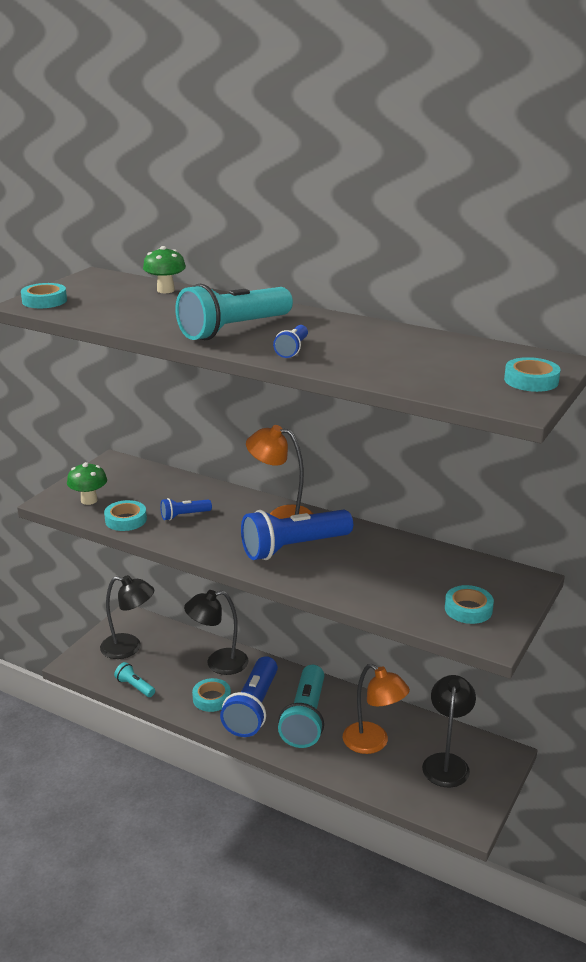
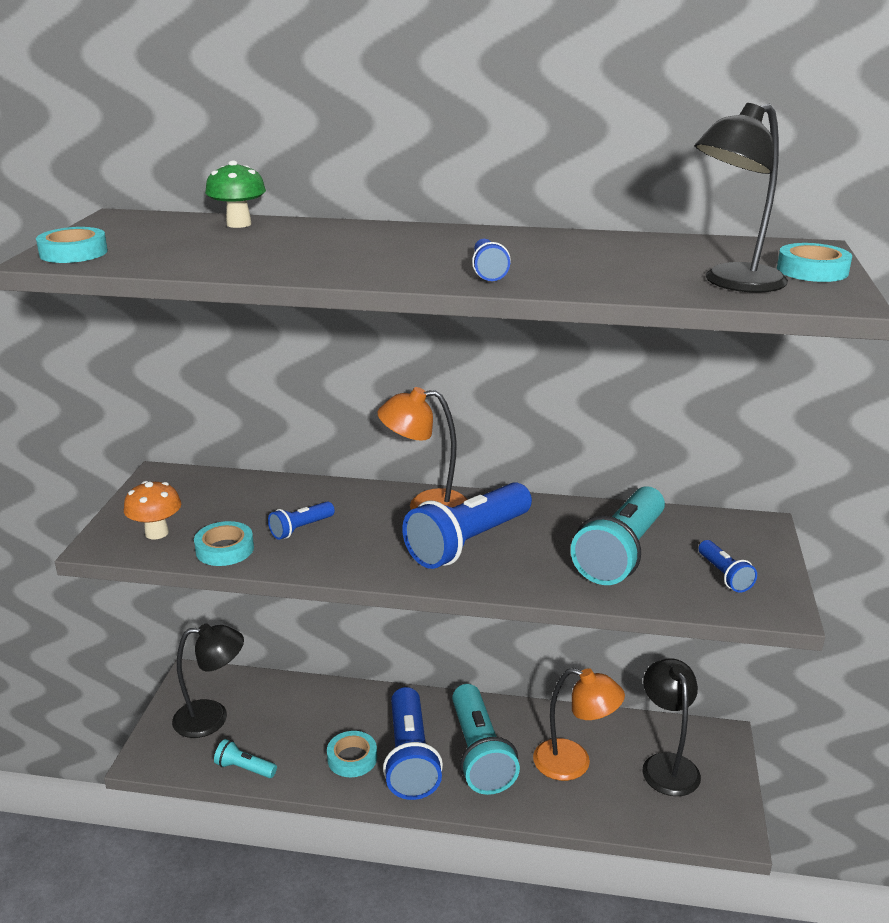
camera: 20 degrees left, 0 degrees up
(89, 500) = (157, 533): green mushroom -> orange mushroom
(218, 663) = (338, 710): black lamp -> black lamp (733, 283)
(233, 330) = (383, 258): turquoise flashlight -> turquoise flashlight (621, 553)
(468, 609) = (724, 575): turquoise tape -> blue flashlight

